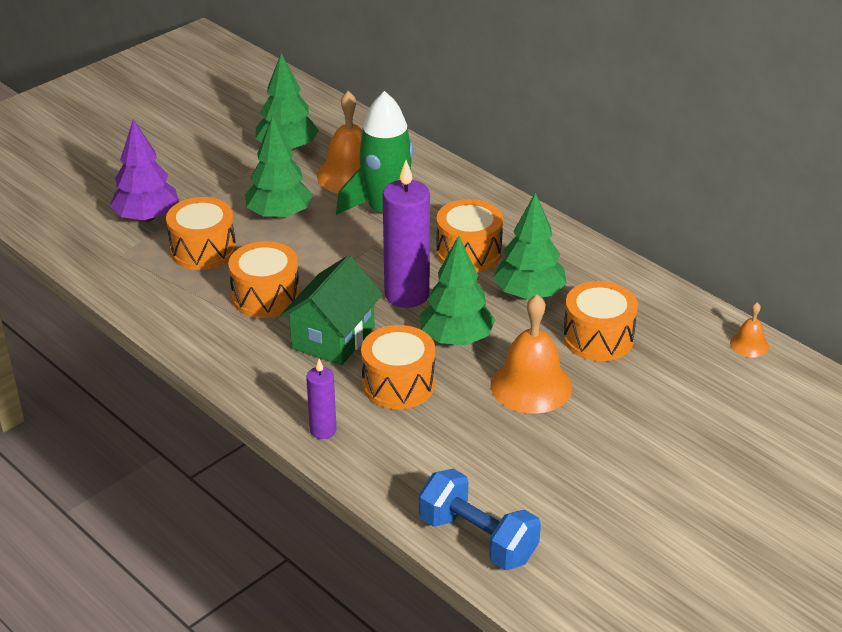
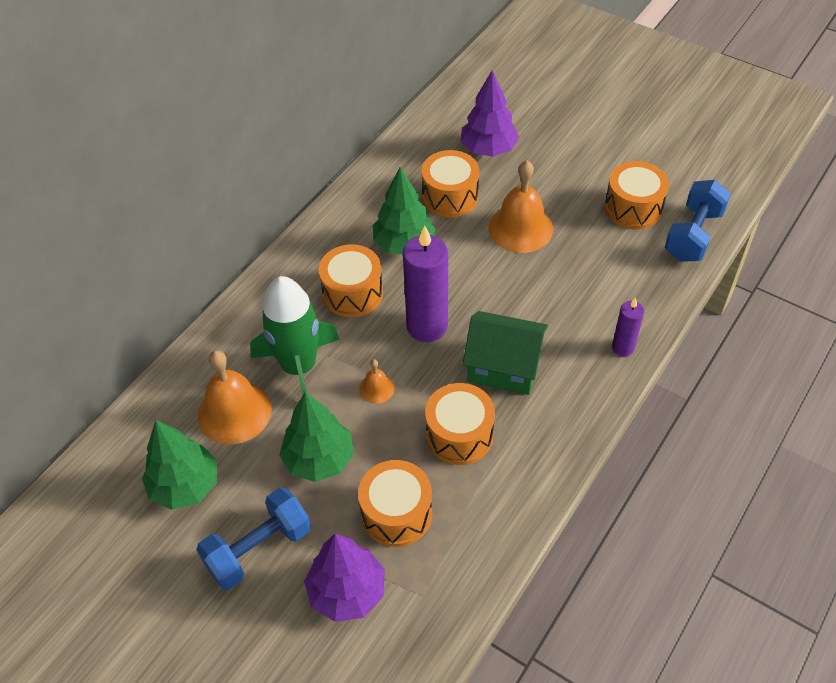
camera: 100 degrees left, 15 degrees up
(210, 179) = (258, 549): none -> blue dumbbell
(398, 384) = (548, 309): orange drum -> orange drum (633, 208)
(456, 339) = (478, 282): green tree -> none
(679, 383) = (488, 149): none -> purple tree
(749, 345) = (432, 117): orange bell -> orange bell (376, 388)

